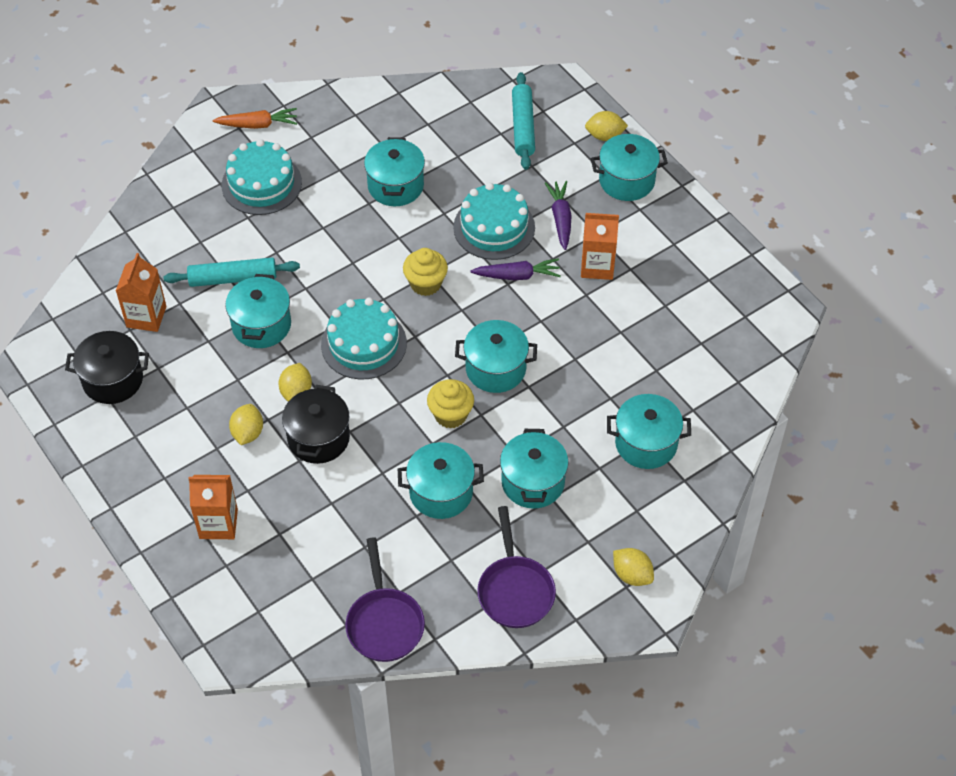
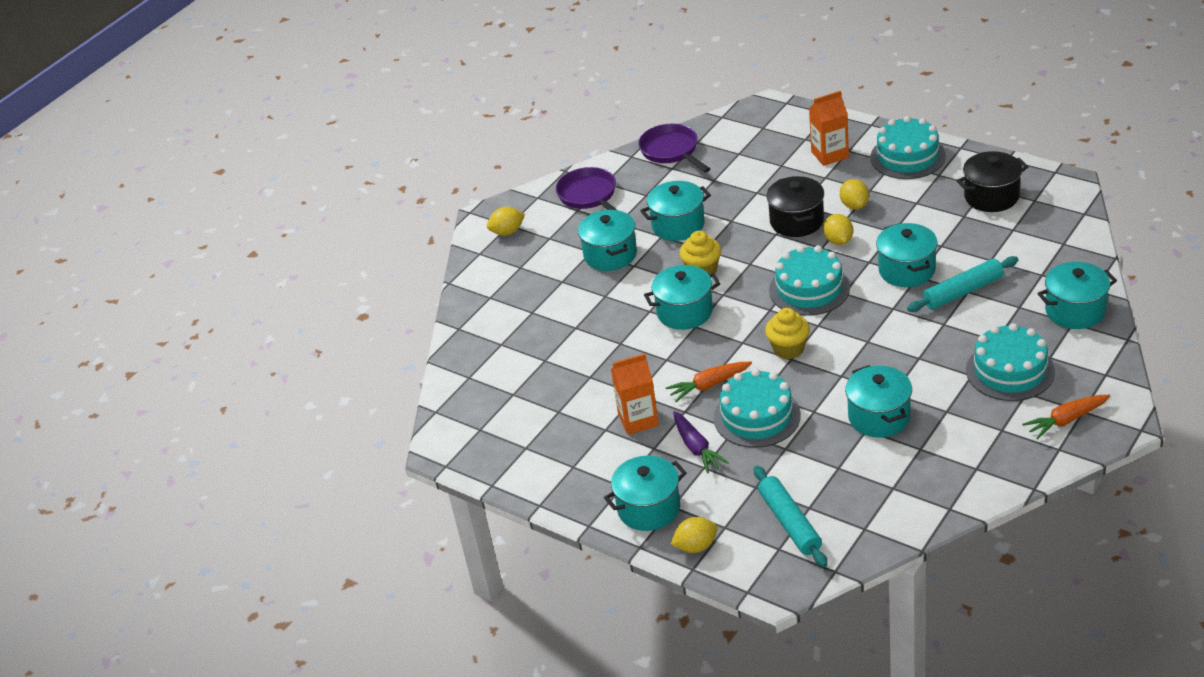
camera: 165 degrees right, 15 degrees down
(144, 478) = (907, 157): none -> turquoise cake
(146, 317) = (1008, 241): orange carton -> none
(517, 275) = (709, 385): purple carrot -> orange carrot
(632, 575) = (507, 232): yellow lemon -> yellow lemon turned 45 degrees counterclockwise
(646, 443) = (531, 308): turquoise pot -> turquoise pot (1075, 311)

